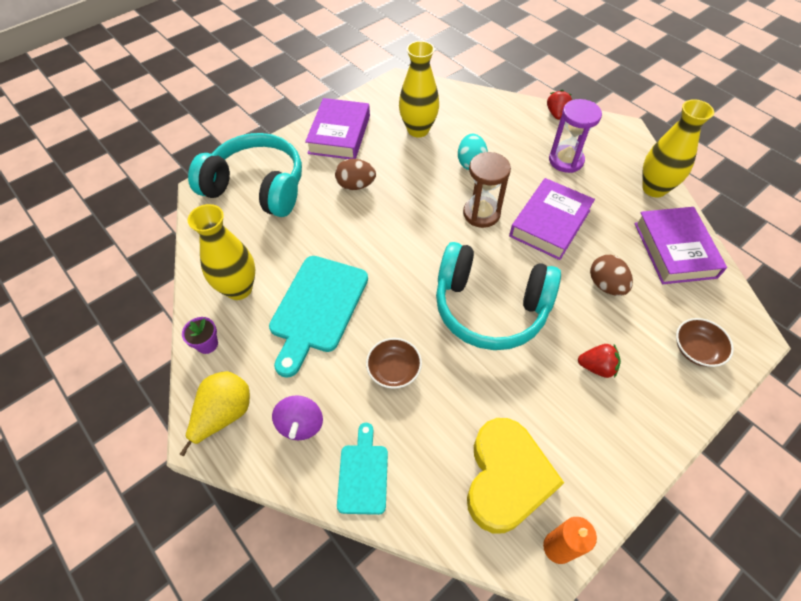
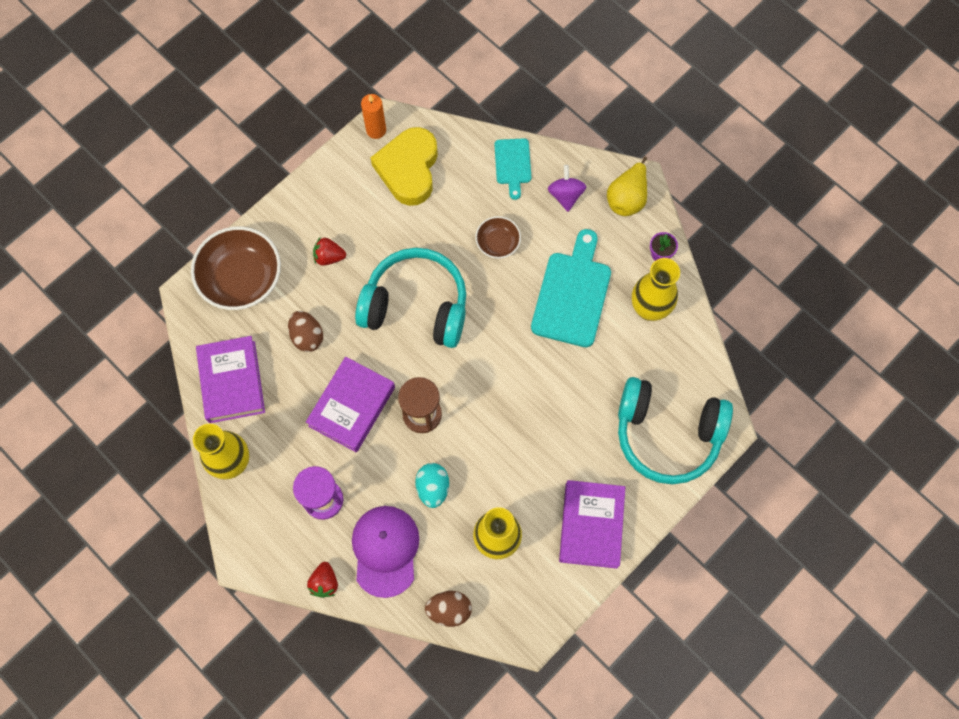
camera: 175 degrees right, 15 degrees up
(356, 185) = (559, 444): brown egg -> brown egg (449, 610)
(509, 128) = (385, 550): none -> purple cap
(696, 349) = (241, 278): brown bowl -> brown bowl, size x1.92

